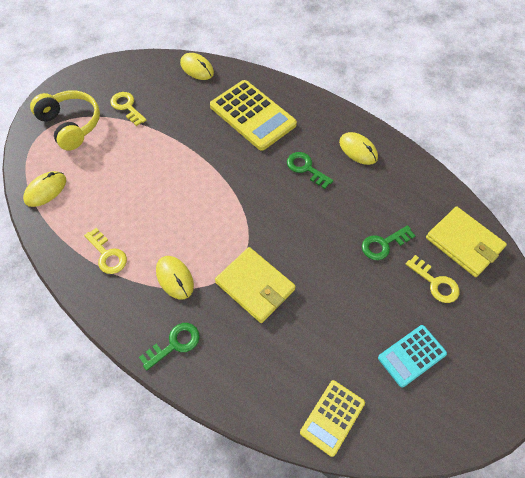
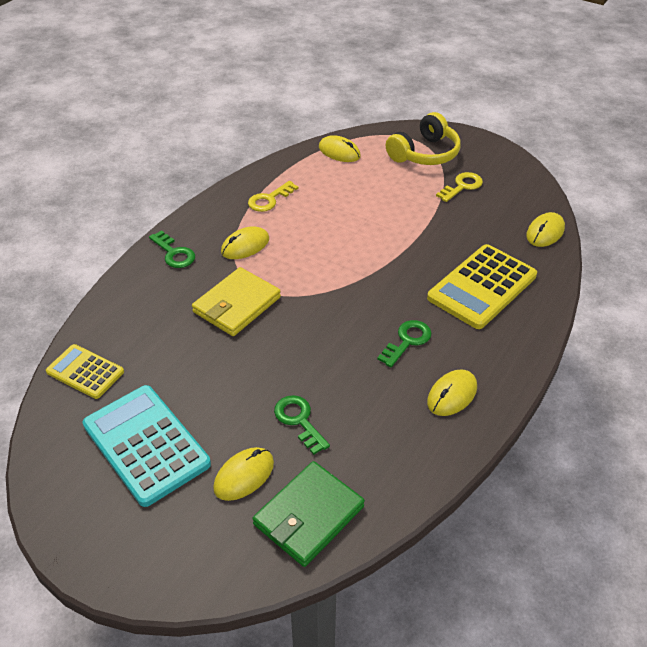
camera: 85 degrees right, 15 degrees down
(412, 356) = (146, 444): turquoise calculator -> turquoise calculator, size x1.70
(435, 283) = (244, 475): yellow key -> yellow mouse
(464, 243) = (308, 515): yellow wallet -> green wallet

